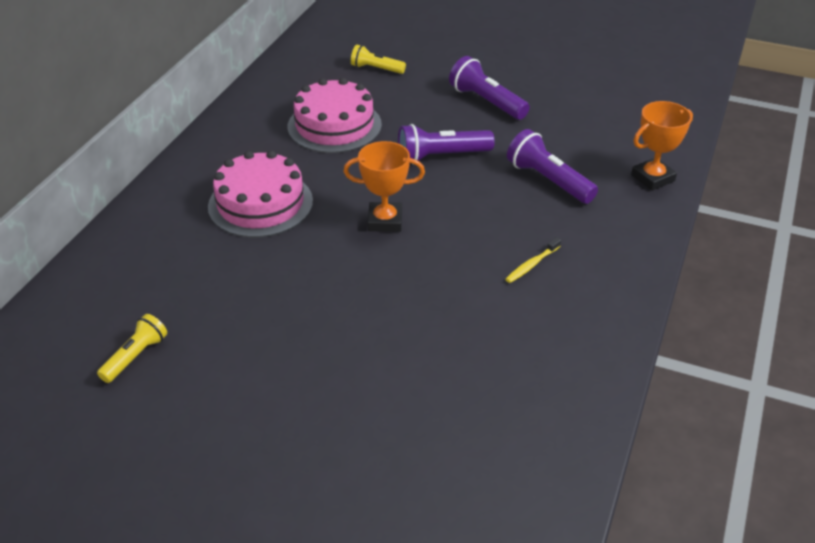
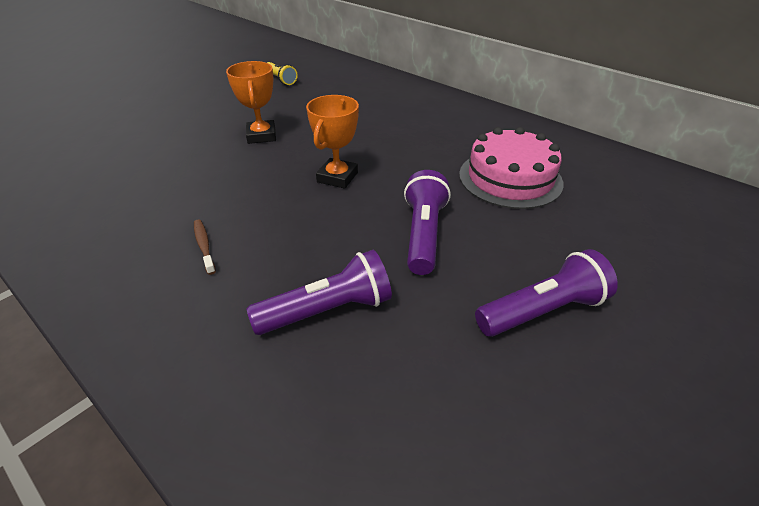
camera: 110 degrees right, 0 degrees up
(260, 204) = (400, 128): pink cake -> none
(376, 69) = (641, 229): yellow flashlight -> none
(531, 265) = (204, 246): yellow toothbrush -> brown toothbrush
(653, 178) = (256, 446): orange trophy -> orange trophy (261, 136)

